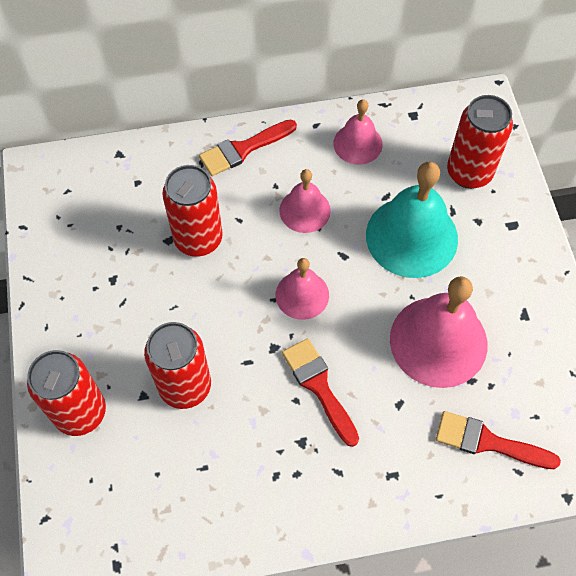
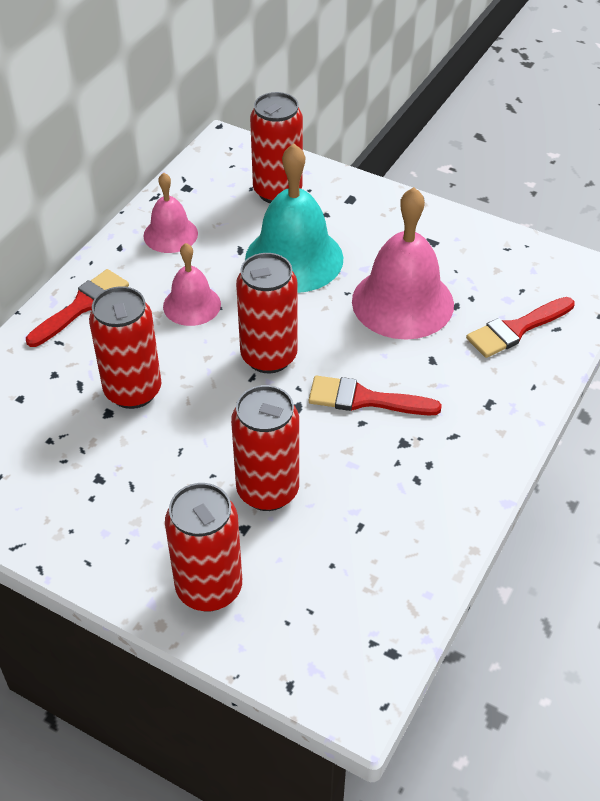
camera: 50 degrees left, 15 degrees down
(243, 149) = (82, 306): red brush -> red brush turned 150 degrees counterclockwise
(302, 295) = (269, 357): pink bell -> red can

